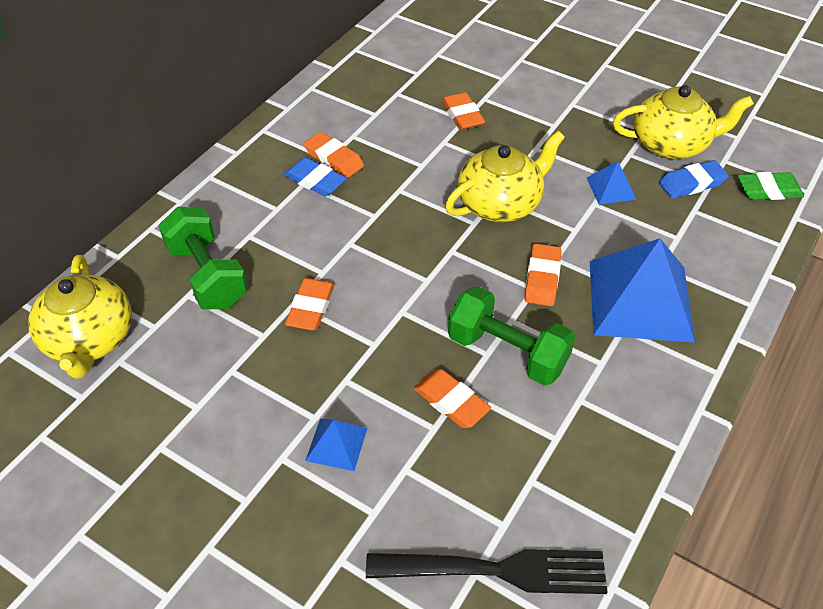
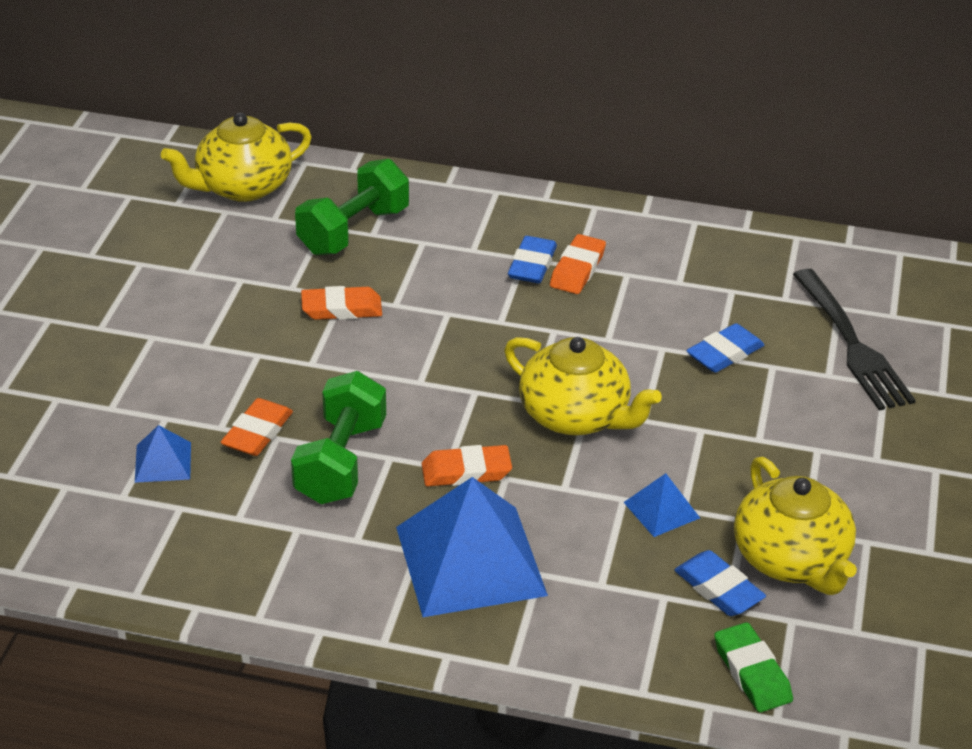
camera: 70 degrees right, 10 degrees down
(336, 444) = (179, 367): blue pyramid -> blue pyramid (163, 462)
(462, 115) = (724, 353): orange eraser -> blue eraser
(496, 570) = (71, 500): black fork -> black fork (852, 344)

